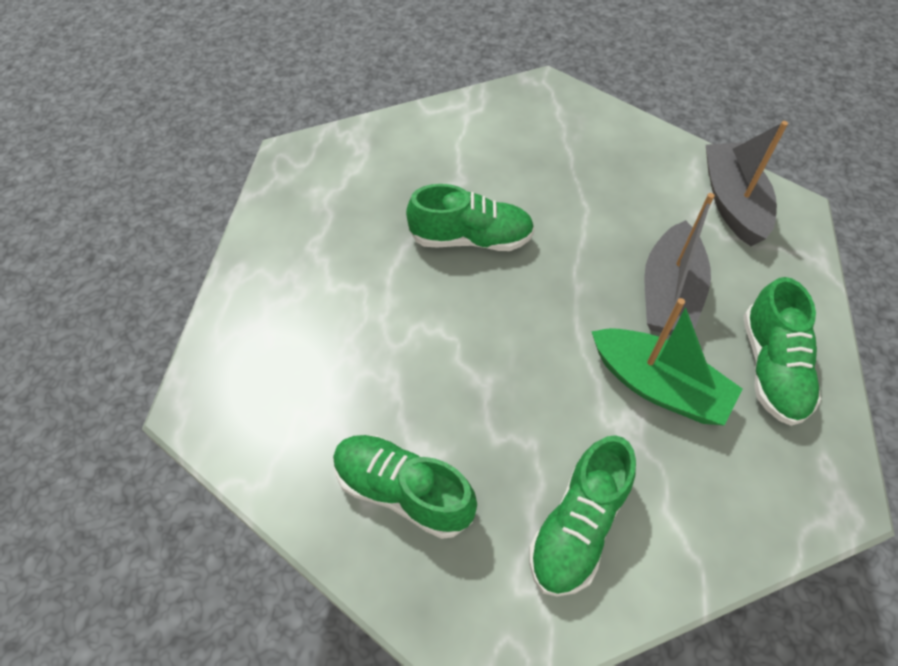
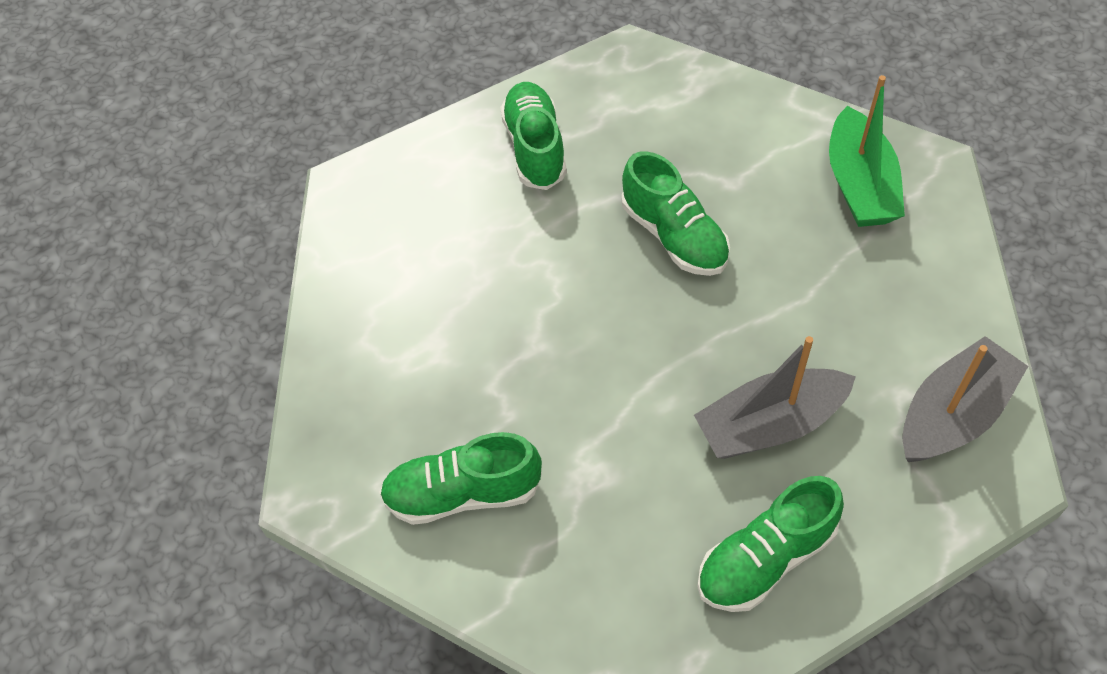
camera: 55 degrees right, 0 degrees up
(403, 491) = (392, 357): green shoe -> green shoe (535, 148)
(658, 386) = (653, 475): green boat -> green boat (859, 185)

